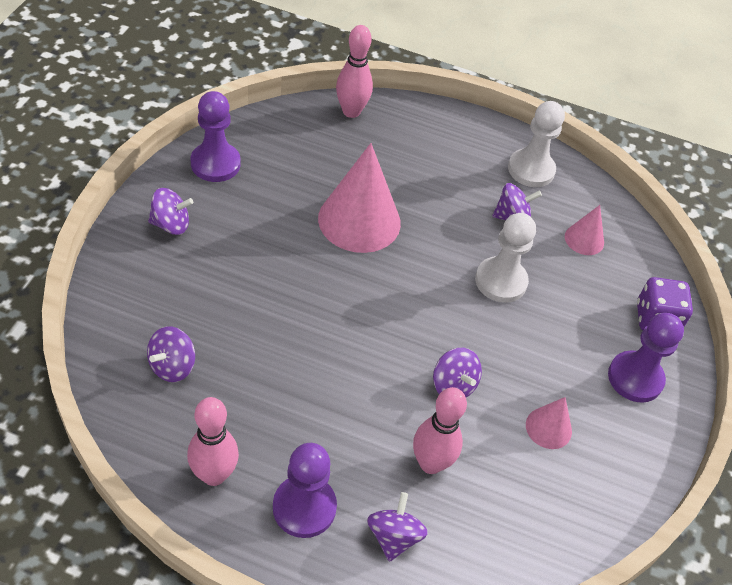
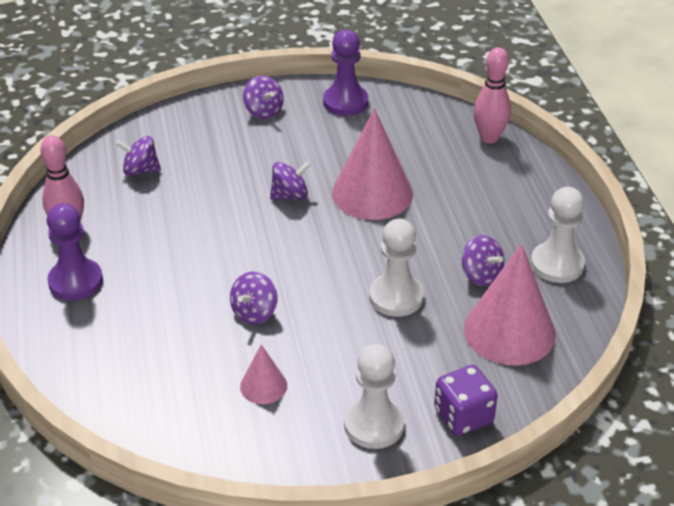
camera: 65 degrees right, 10 degrees down
(394, 536) = (86, 336): purple spinning top -> purple spinning top (290, 195)
(430, 463) = (167, 330): pink bowling pin -> none
(584, 239) = (509, 331): pink cone -> pink cone, size x2.03
(635, 378) = (374, 425): purple pawn -> white pawn

